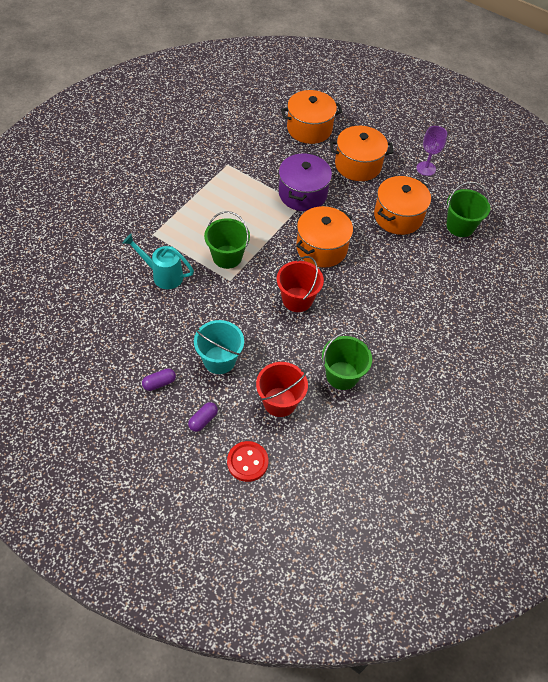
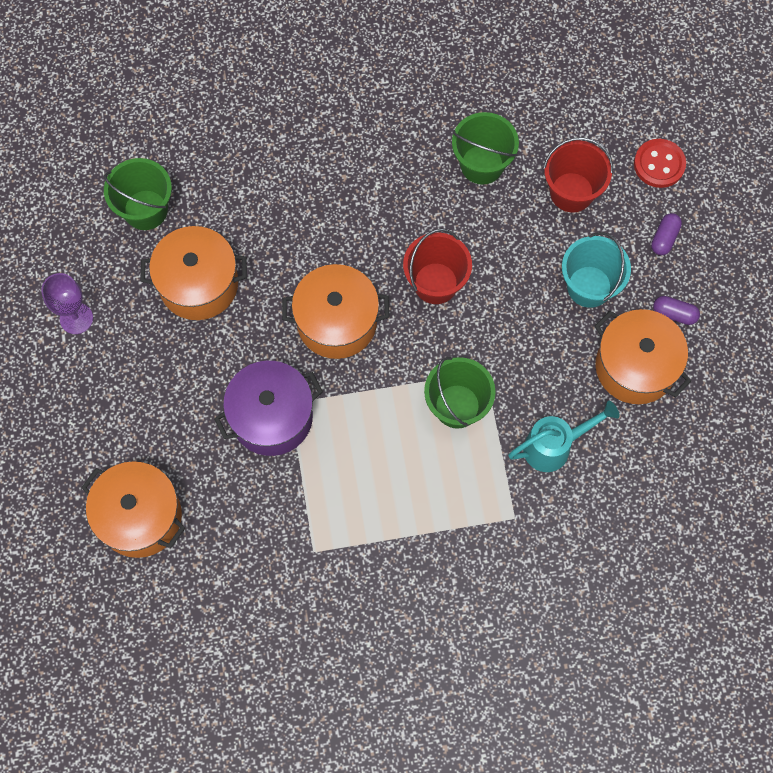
camera: 130 degrees left, 15 degrees up
(162, 275) = (555, 446): turquoise watering can -> turquoise watering can turned 90 degrees counterclockwise
(203, 420) = (664, 238): purple capsule -> purple capsule turned 60 degrees counterclockwise
(358, 165) = (151, 399): orange pot -> orange pot (635, 366)

